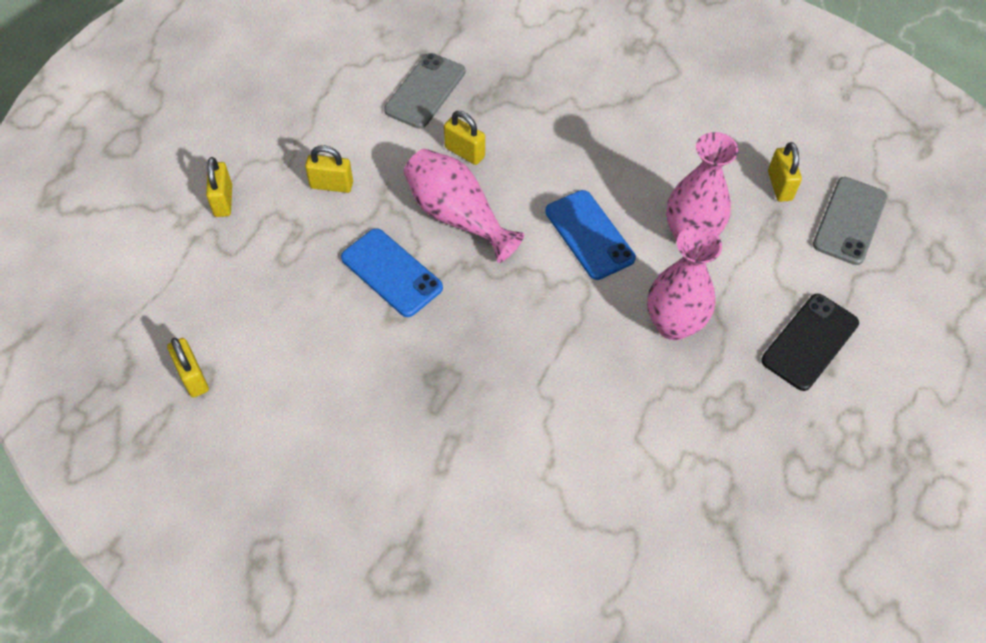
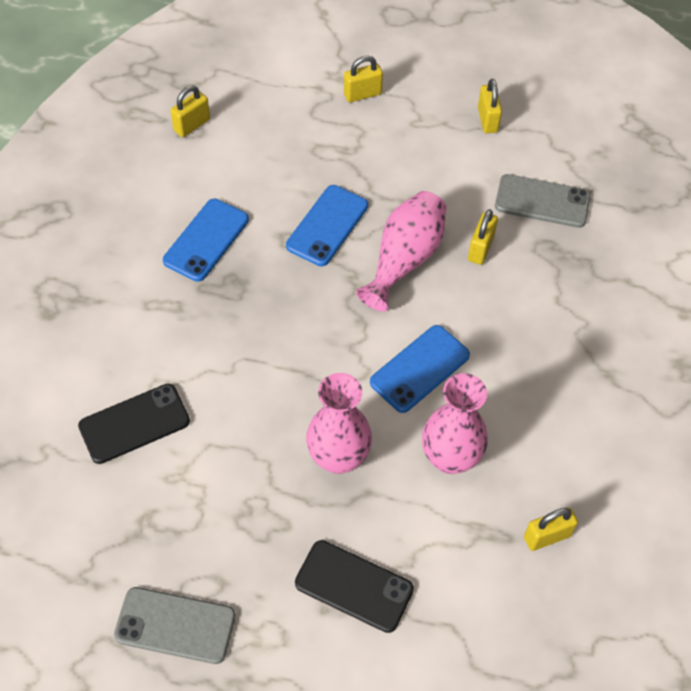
camera: 75 degrees right, 0 degrees up
(331, 185) = (405, 161): yellow padlock -> yellow padlock (487, 120)
(370, 393) = (206, 240): none -> blue phone
(595, 508) = (134, 424): none -> black phone
(849, 221) = (524, 614): grey phone -> grey phone (175, 625)

